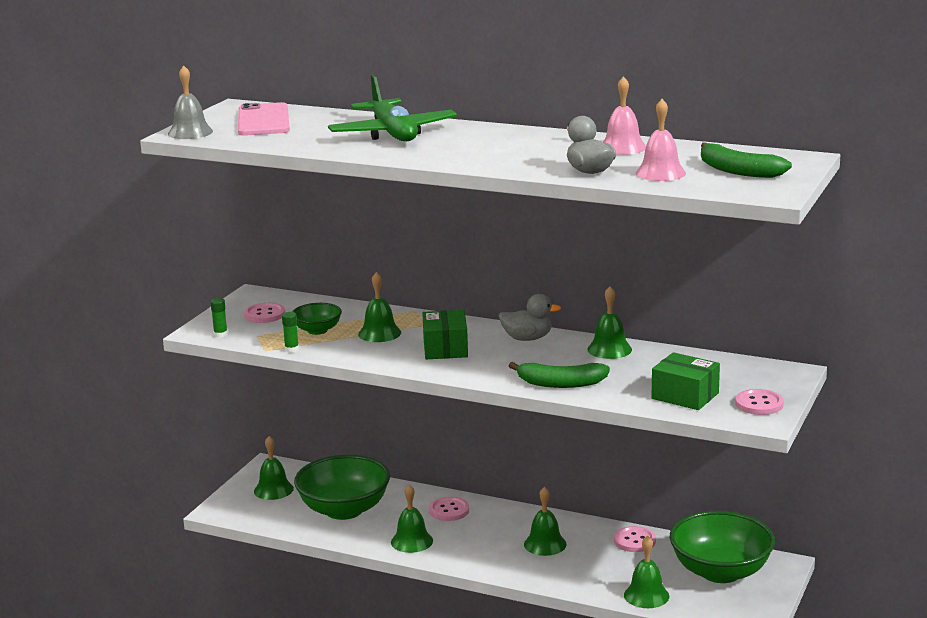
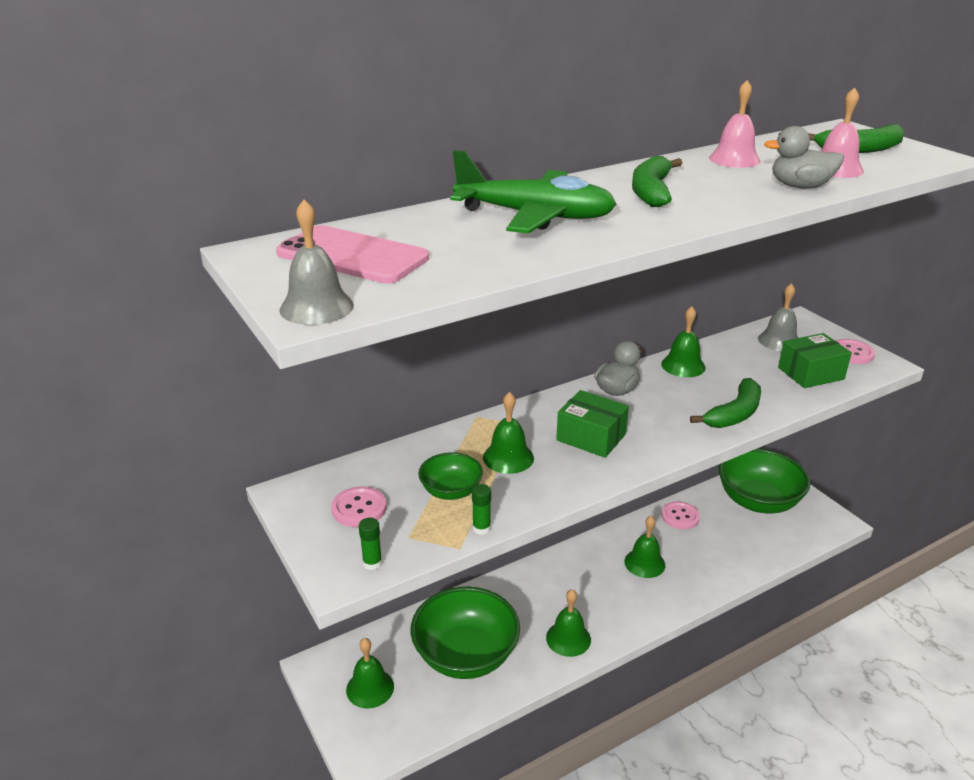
camera: 55 degrees left, 10 degrees up
(449, 510) = (536, 588): pink button -> none
(496, 144) = (651, 191): none -> green banana
(646, 595) = (766, 552): green bell -> none
(727, 372) = (779, 341): none -> grey bell

